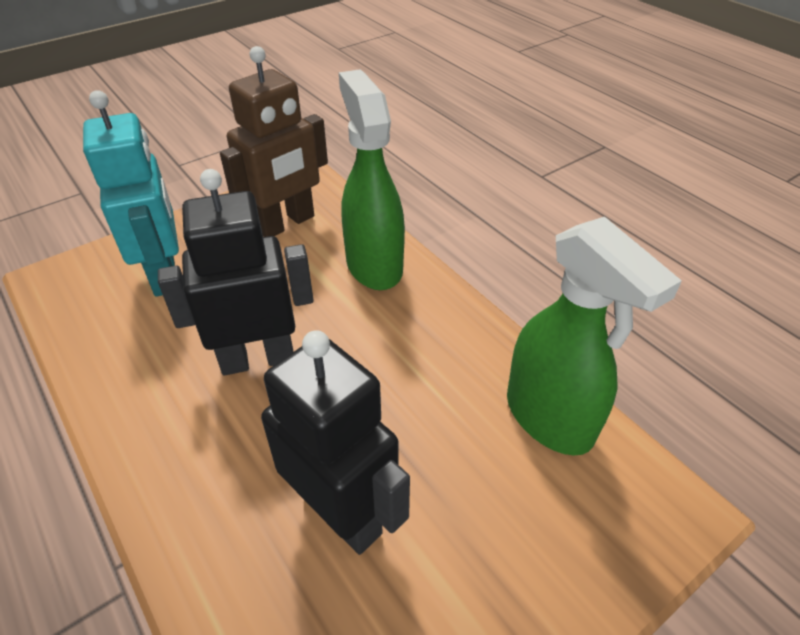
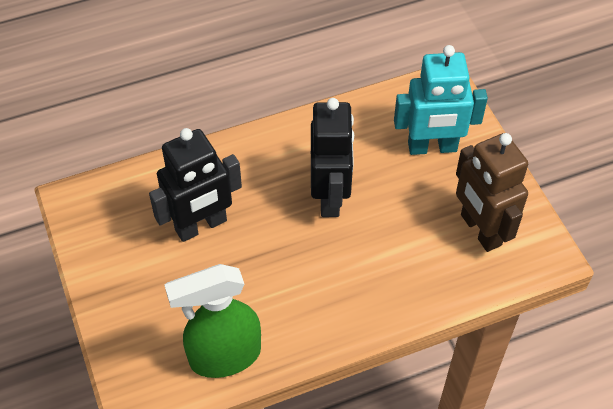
camera: 105 degrees right, 10 degrees up
(374, 265) = (410, 284): green spray bottle -> none

